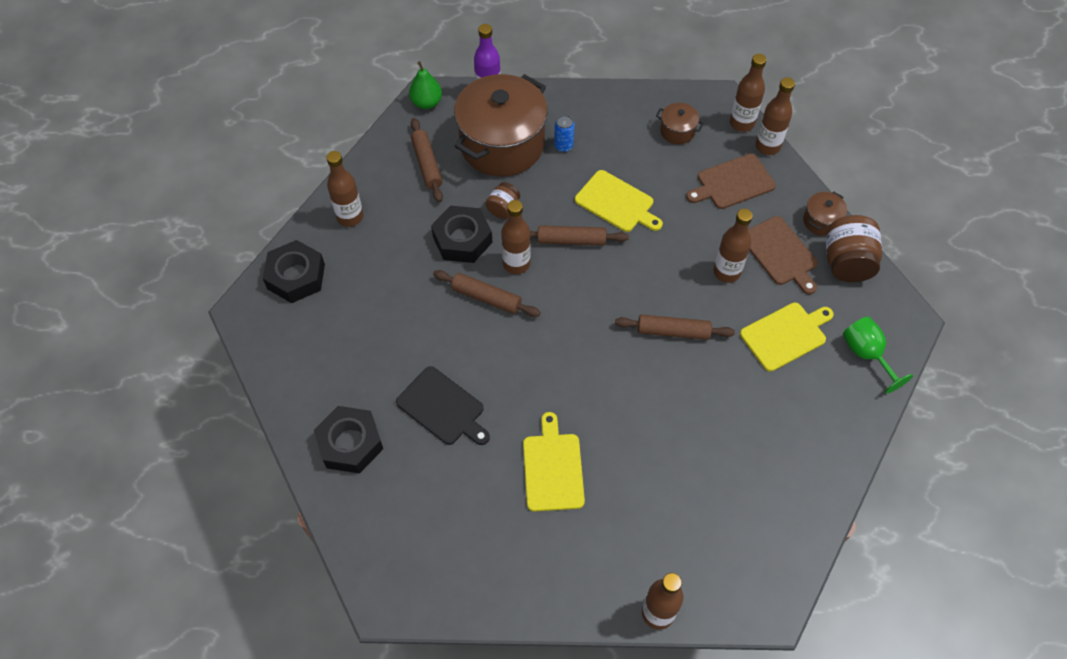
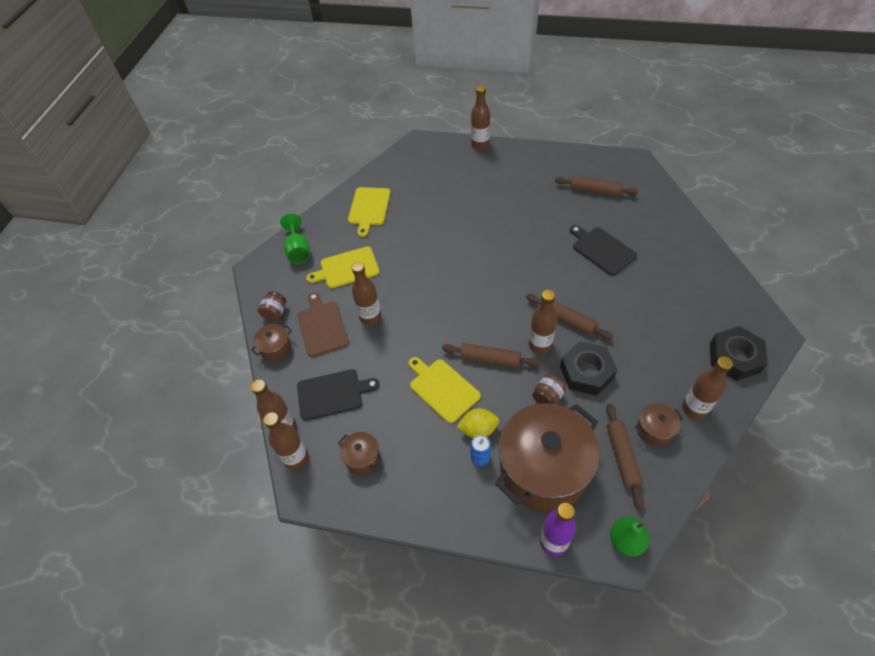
camera: 165 degrees left, 5 degrees down
(350, 443) = (667, 236): black nut -> none
(393, 191) = (654, 430): none -> brown pot
(553, 468) = (529, 210): yellow cutting board -> yellow cutting board (369, 208)
(570, 169) = (478, 429): none -> yellow lemon
(673, 331) = (426, 279): brown rolling pin -> brown rolling pin (594, 190)
(733, 183) = (332, 394): brown cutting board -> black cutting board
(846, 263) = (275, 313): brown jar -> brown jar, size x0.56

